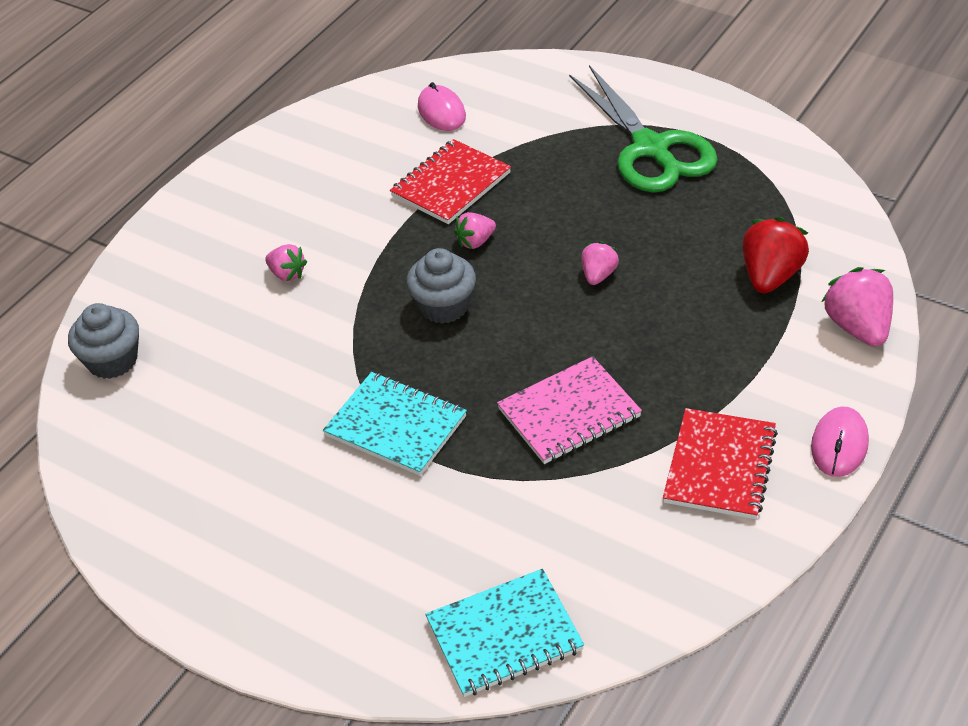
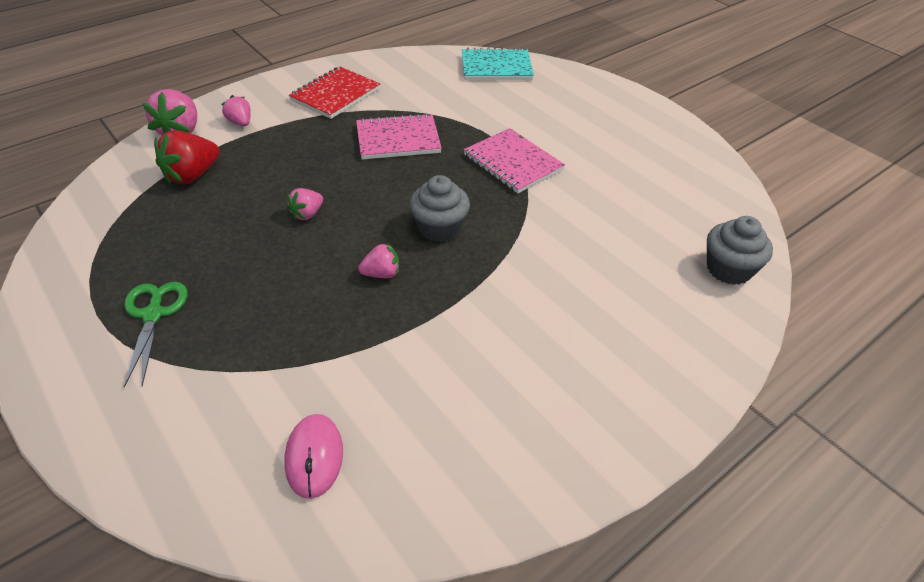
camera: 165 degrees left, 0 degrees up
(287, 274) = (562, 299): pink strawberry -> pink strawberry (240, 122)
(396, 426) = (513, 163): turquoise notebook -> pink notebook
(451, 184) = (366, 343): red notebook -> none
(650, 148) = (153, 314): green scissors -> green scissors, size x0.58
(839, 444) = (264, 86): pink mouse -> none

